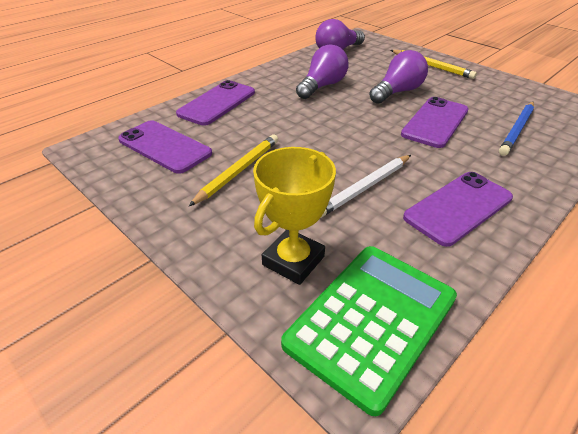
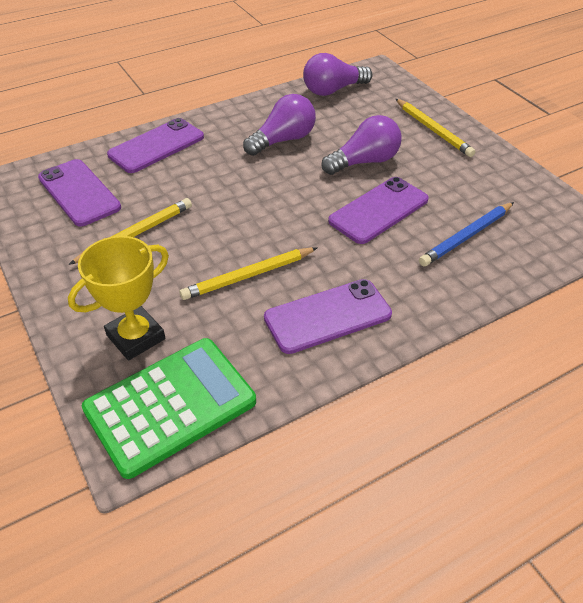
camera: 15 degrees right, 5 degrees up
(364, 187) = (247, 276): white pencil -> yellow pencil

